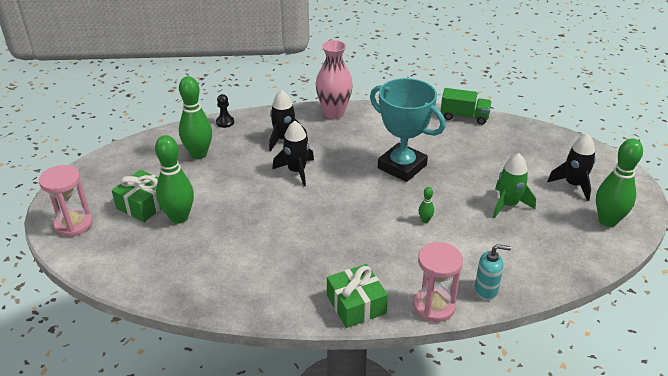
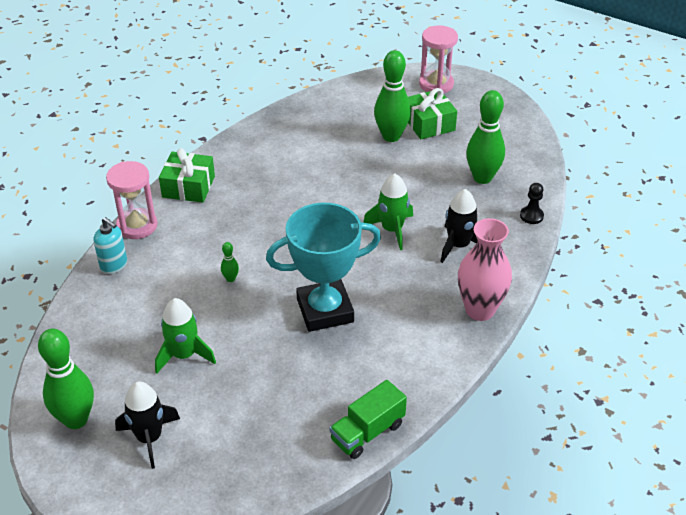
camera: 125 degrees right, 5 degrees up
(296, 171) = (392, 230): black rocket -> green rocket
(486, 290) = (114, 265): turquoise soap dispenser -> turquoise soap dispenser turned 90 degrees counterclockwise

